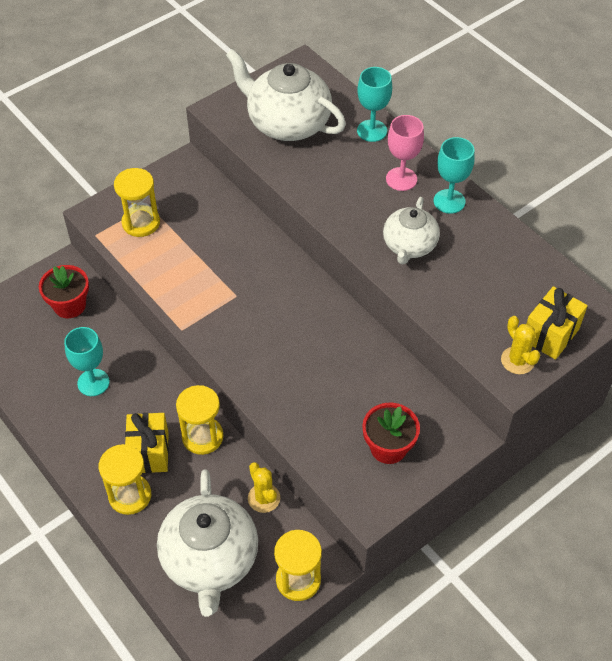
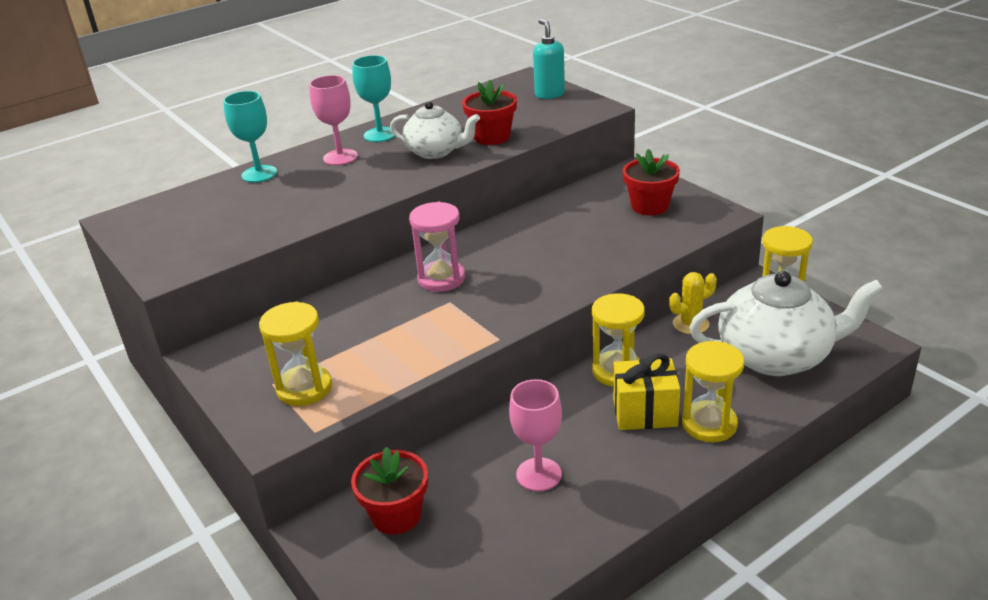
camera: 85 degrees left, 20 degrees down
(93, 382) = (539, 474): turquoise goblet -> pink goblet
(270, 288) = (441, 279): none -> pink hourglass
(287, 123) = (219, 224): white teapot -> none
(440, 287) = (492, 137): none -> red flower pot
(517, 360) = (579, 106): yellow cactus -> none
(550, 334) = (549, 94): yellow gift -> turquoise soap dispenser

